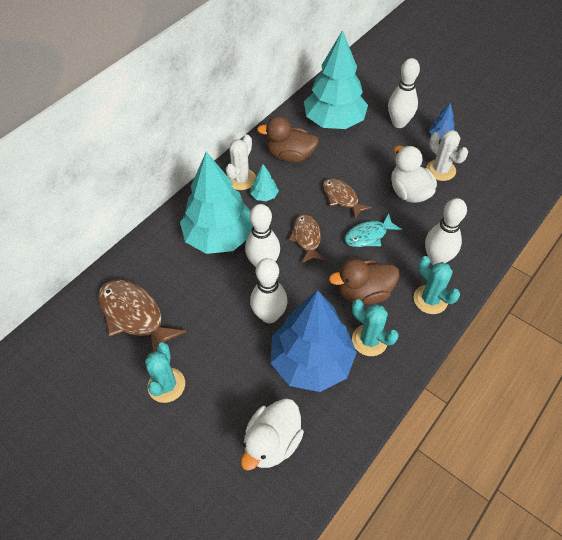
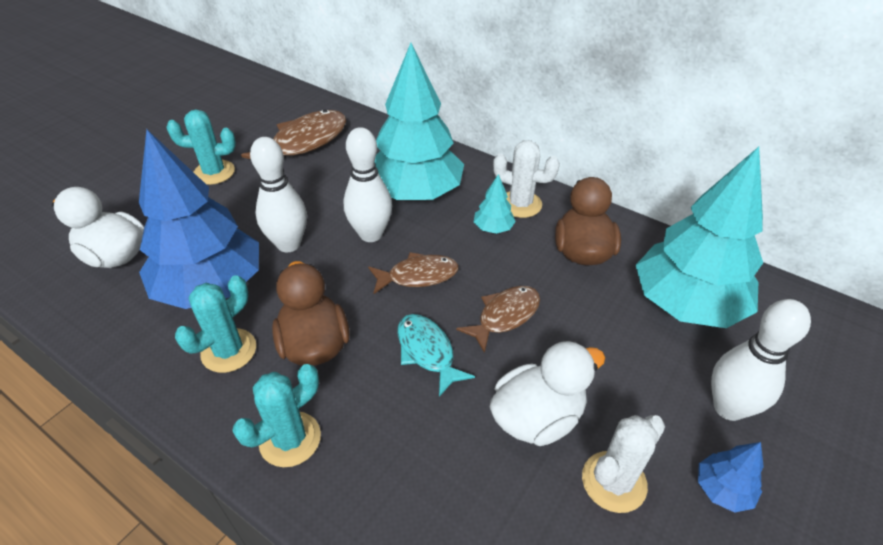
camera: 85 degrees right, 10 degrees down
(437, 259) = (377, 456): white bowling pin -> none

